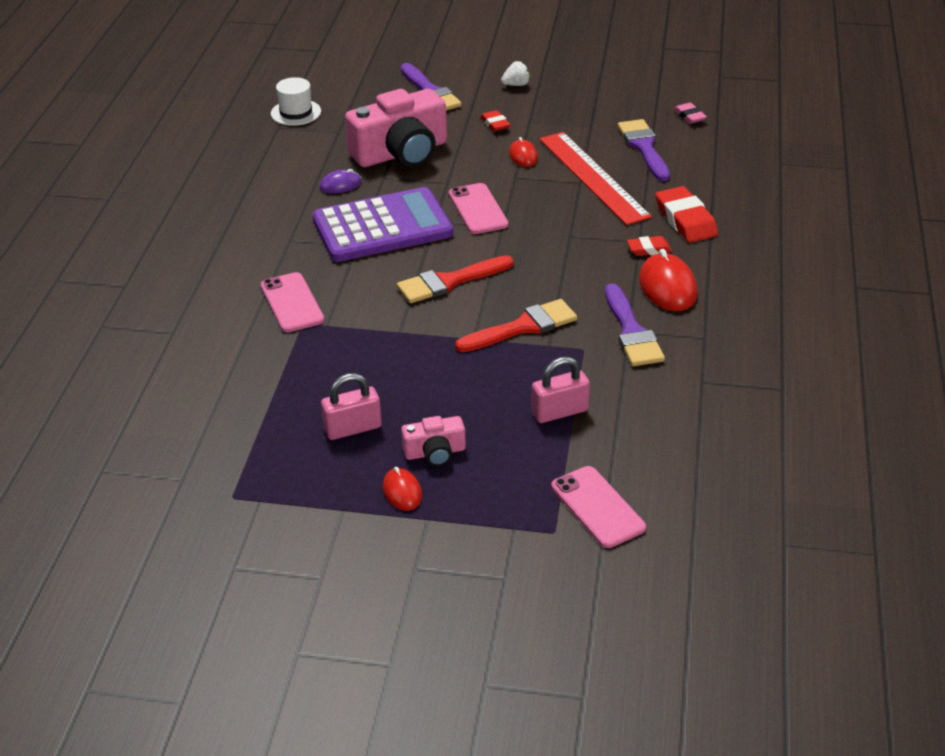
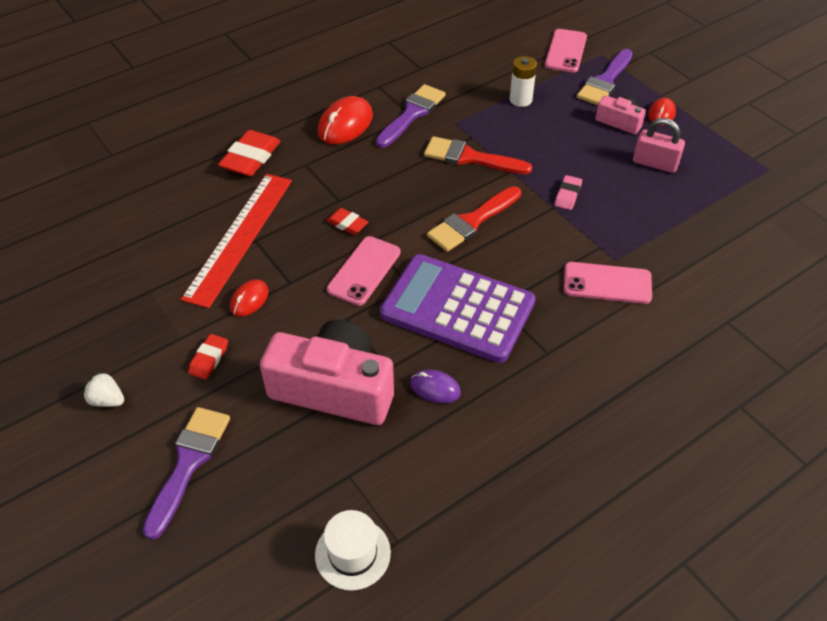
camera: 135 degrees left, 10 degrees up
(292, 303) = (607, 283): pink phone -> pink phone turned 75 degrees clockwise
(449, 281) = (471, 222): red brush -> red brush turned 120 degrees clockwise
(559, 412) = (520, 100): pink padlock -> white battery
(644, 147) = (157, 236): purple brush -> purple brush (605, 81)
(649, 249) = (310, 155): red eraser -> red eraser (347, 224)
(689, 116) = (70, 240): pink eraser -> pink eraser (567, 195)

